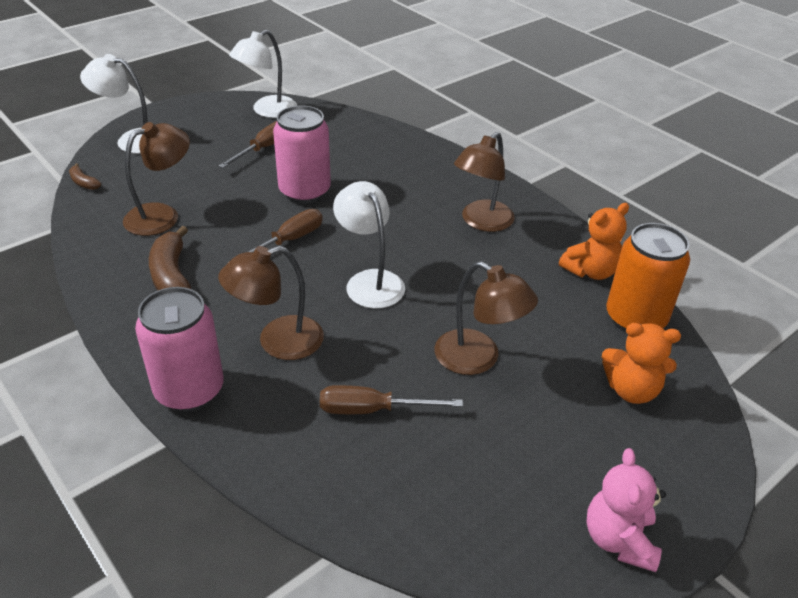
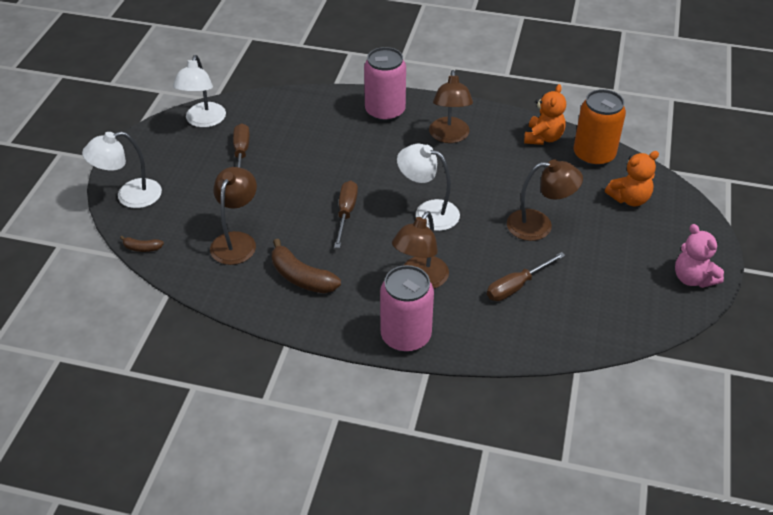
camera: 35 degrees left, 5 degrees up
(304, 192) = (313, 172): pink can -> pink can (385, 112)

